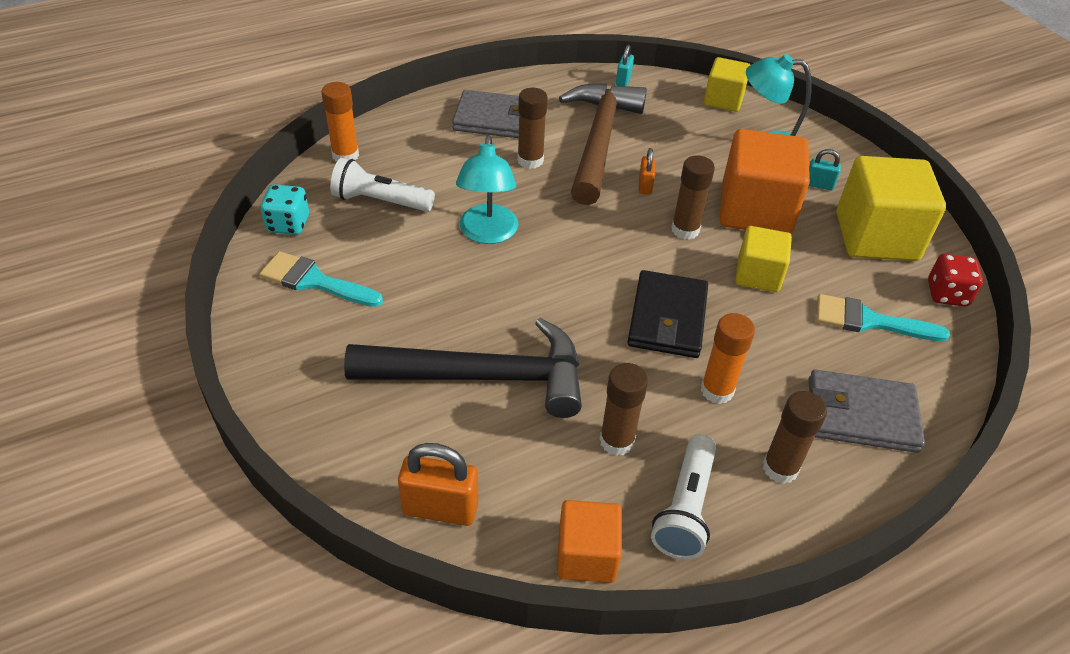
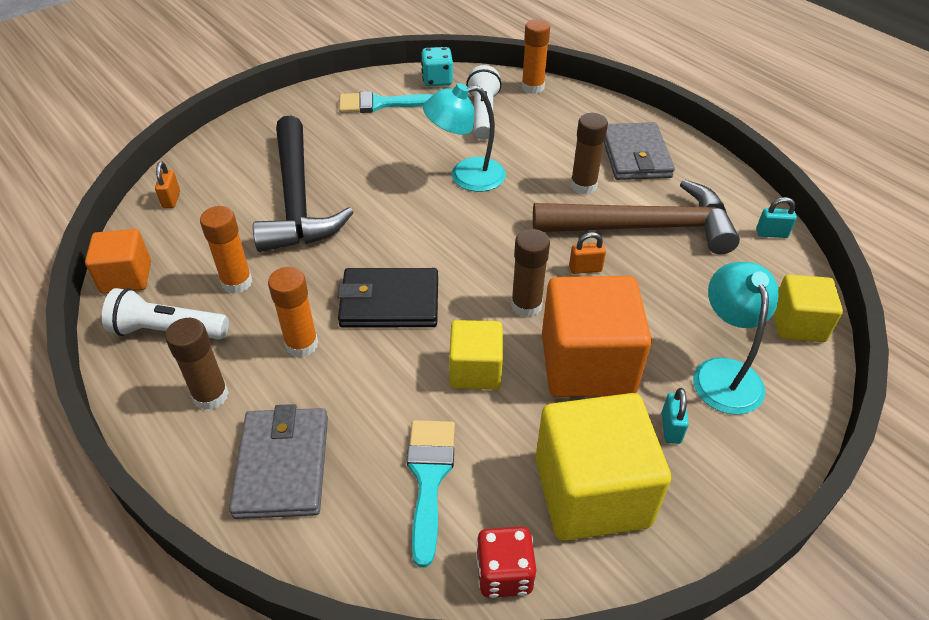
camera: 80 degrees right, 0 degrees up
(314, 281) = (380, 104): turquoise brush -> turquoise brush turned 105 degrees counterclockwise
(440, 509) = (171, 199): orange padlock -> orange padlock, size x0.56
(617, 441) = (237, 282): brown glue stick -> orange glue stick

